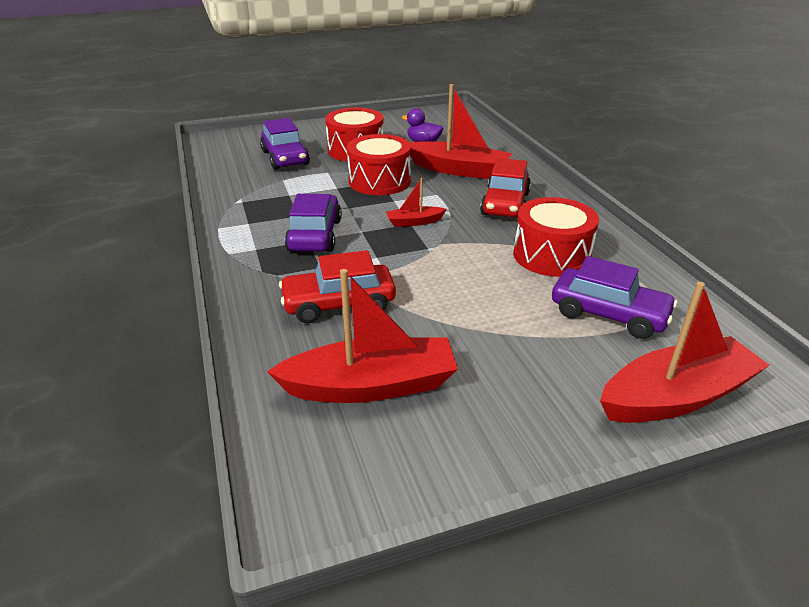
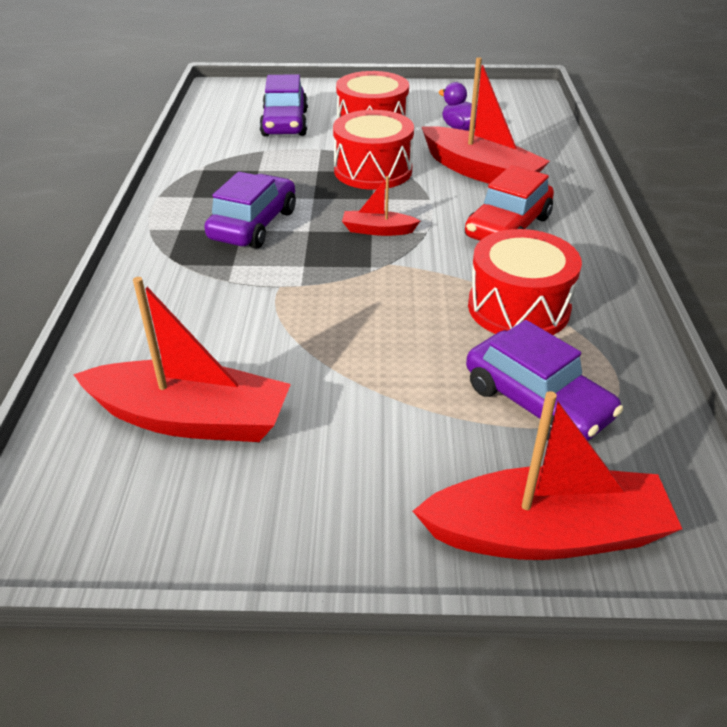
camera: 20 degrees right, 5 degrees up
(339, 304) = (223, 313): red car -> none

